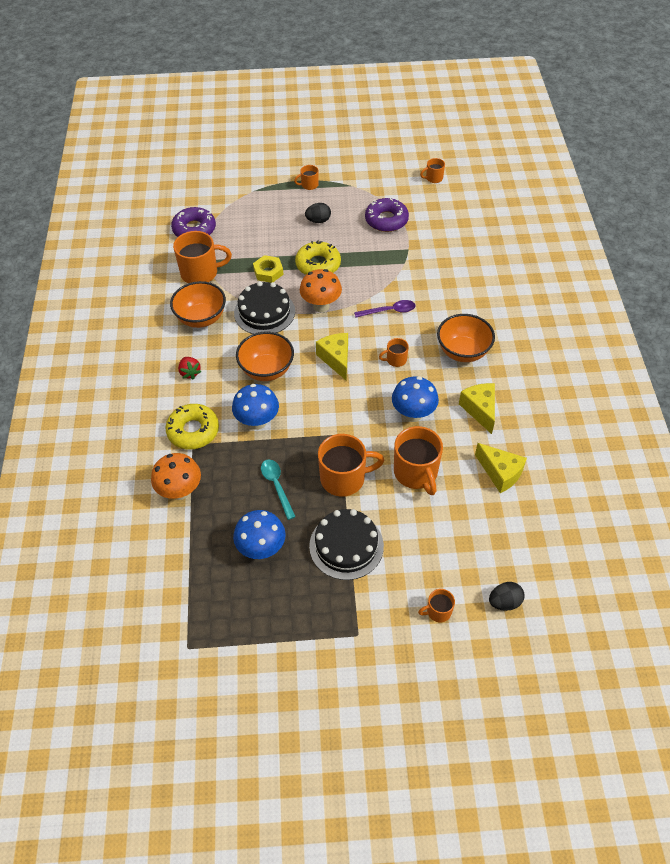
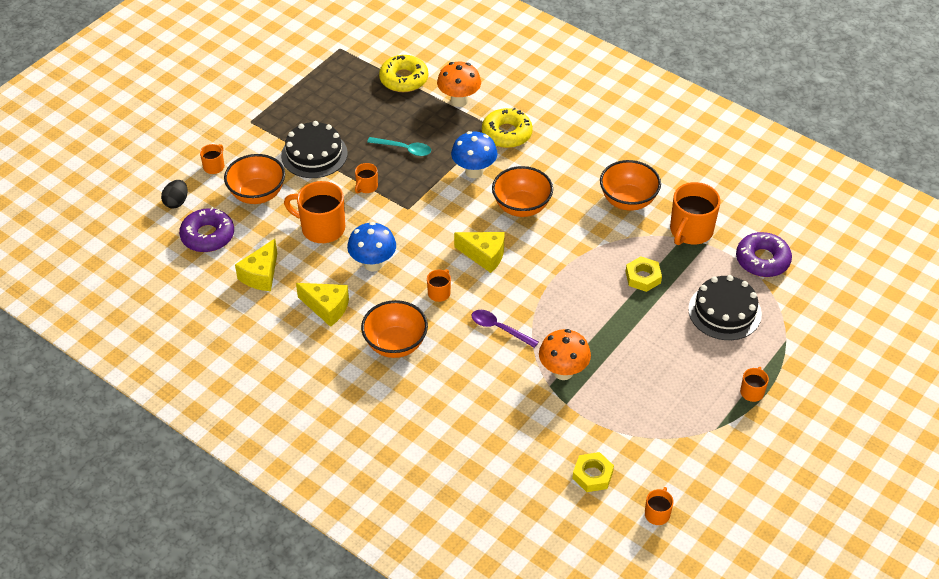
camera: 130 degrees right, 5 degrees down
(190, 373) = (570, 162): red strawberry -> none
(261, 549) = (364, 114): blue mushroom -> none
(264, 312) = (591, 244): black cake -> black cake (724, 311)
(318, 220) = (683, 361): black egg -> none
(318, 264) = (616, 319): yellow donut -> yellow donut (404, 79)
(321, 306) = (558, 286): orange mushroom -> orange mushroom (563, 372)
(344, 478) = (366, 187): orange mug -> orange mug, size x0.50
(386, 220) = (628, 417): purple donut -> purple donut (207, 236)
(389, 311) = (499, 328): purple spoon -> purple spoon turned 90 degrees clockwise
(431, 548) = (257, 194): none -> orange bowl
(441, 212) = (592, 475): none -> yellow nut
(500, 473) = (261, 275): yellow cheese -> yellow cheese turned 60 degrees counterclockwise

